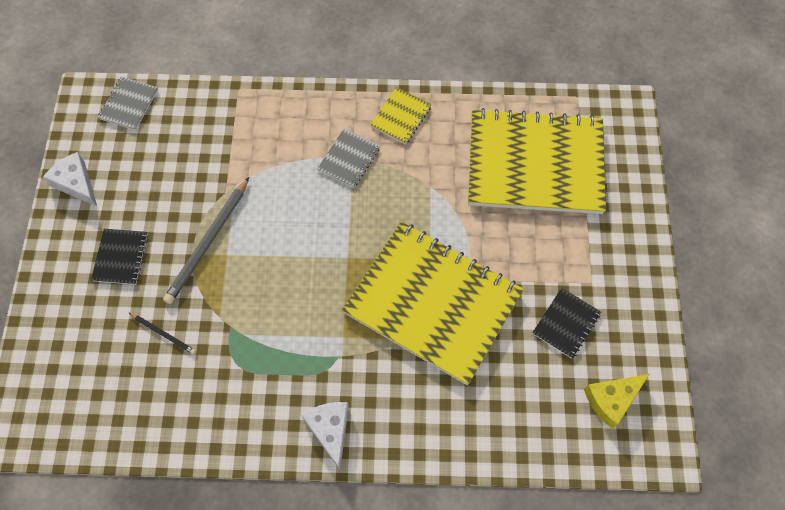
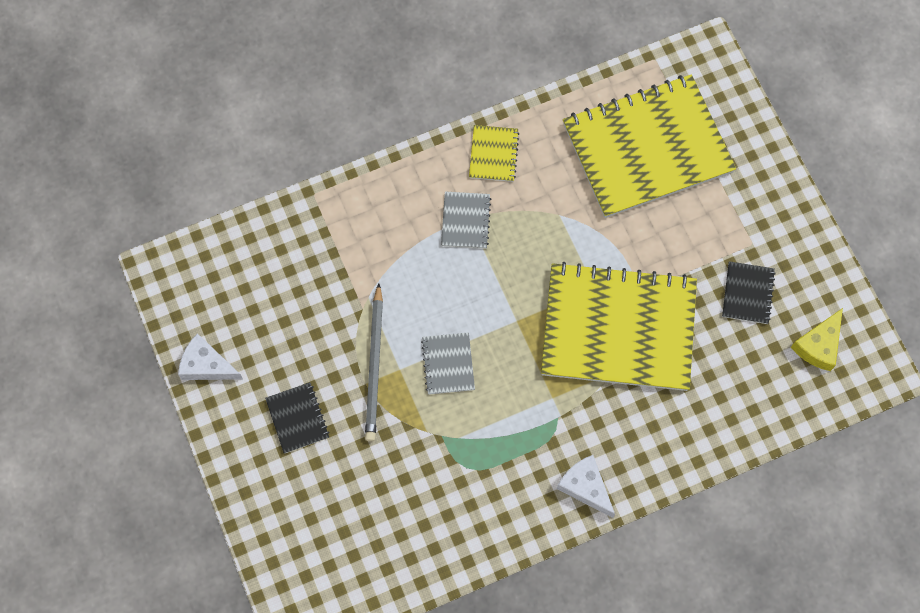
camera: 25 degrees left, 5 degrees up
(129, 104) = (210, 259): grey notebook -> grey notebook (448, 364)
(163, 334) = (383, 471): black pencil -> none

